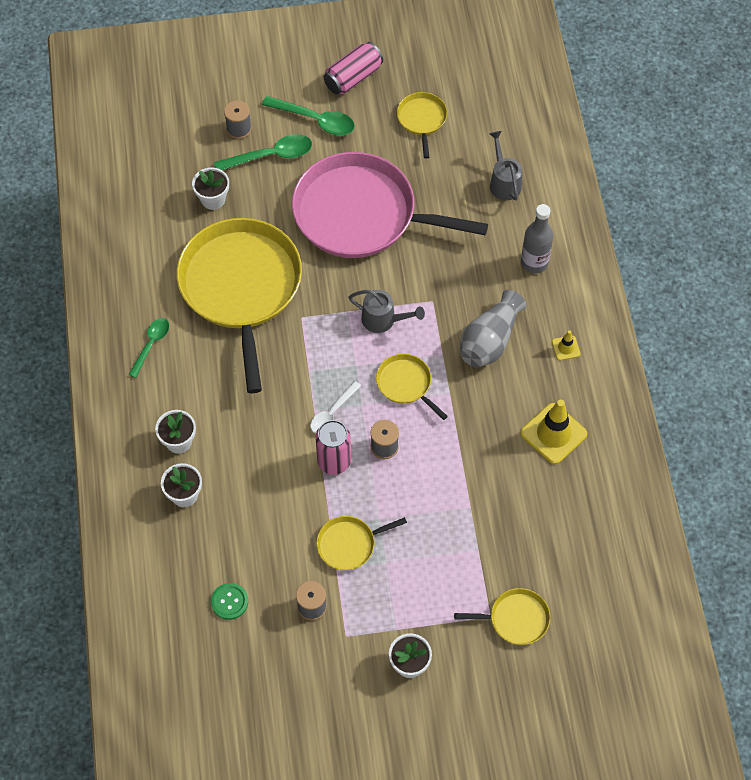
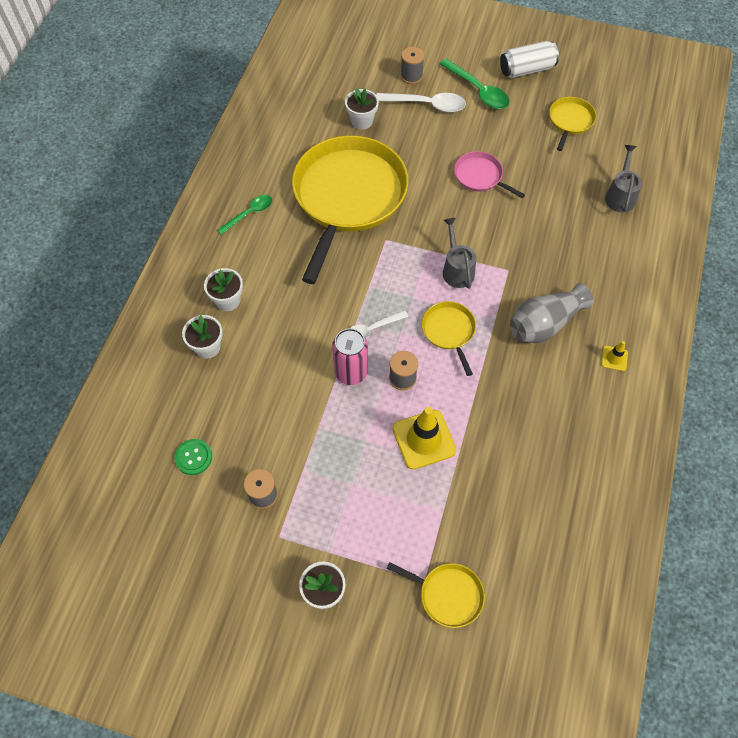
camera: 25 degrees right, 0 degrees up
(270, 156) = (427, 105): green spoon -> white spoon
(349, 544) = (326, 452): yellow pan -> none
(353, 77) = (526, 70): pink can -> white can
(361, 214) = (480, 176): pink pan -> pink pan, size x0.43
(383, 320) = (456, 269): grey watering can -> grey watering can turned 150 degrees counterclockwise
(534, 262) = (617, 272): grey bottle -> none
(553, 433) = (567, 432): yellow traffic cone -> yellow traffic cone (424, 439)

